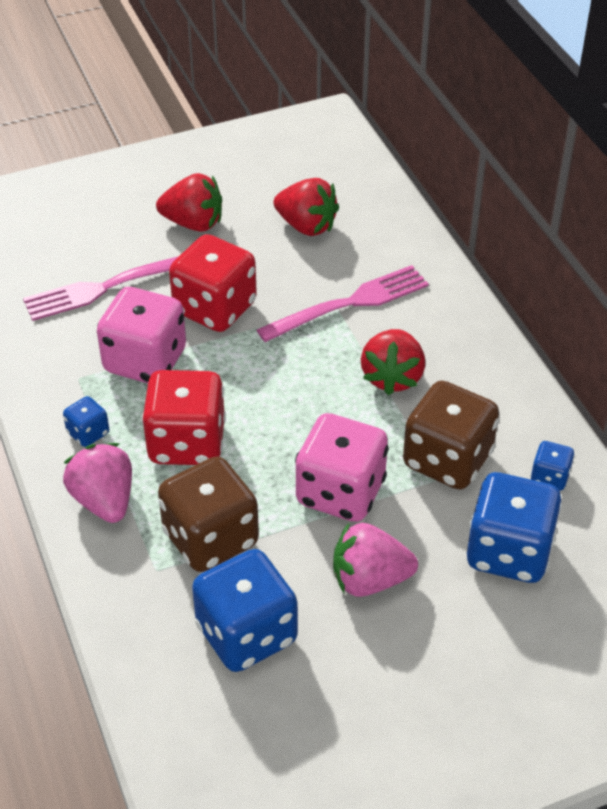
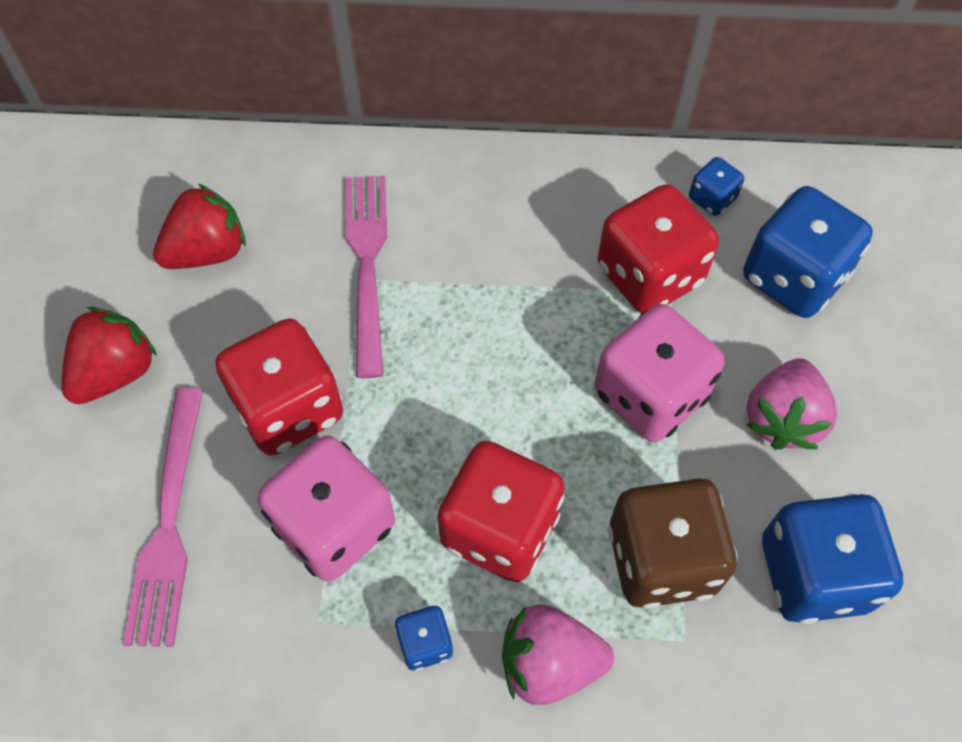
camera: 65 degrees left, 15 degrees up
(392, 377) = (505, 272): red strawberry -> none
(447, 460) = (649, 275): brown dice -> red dice

